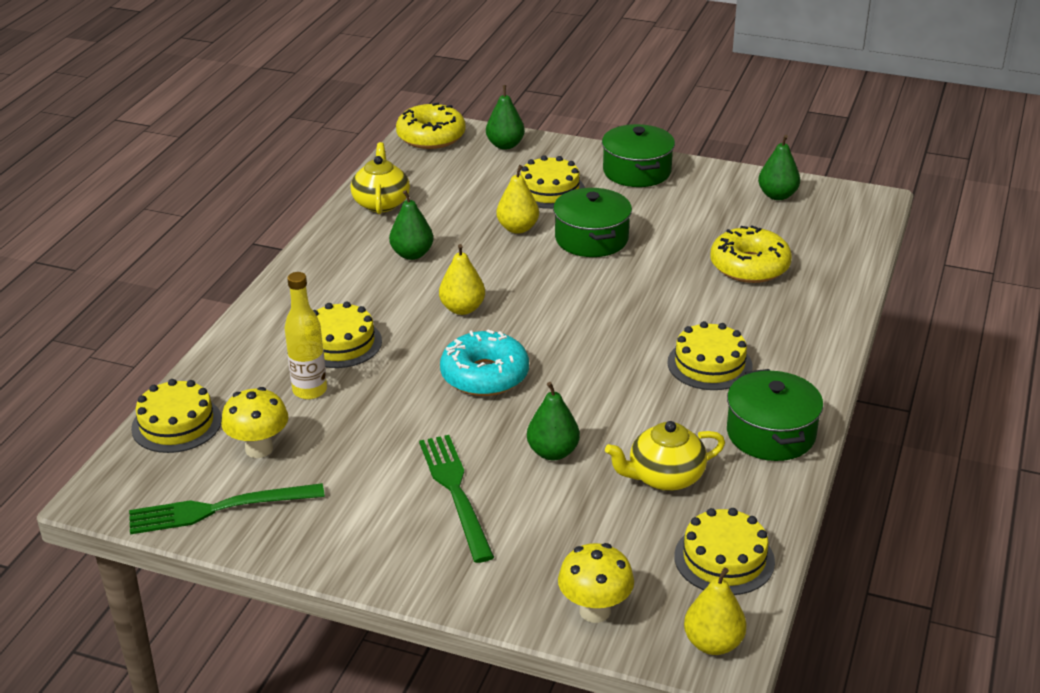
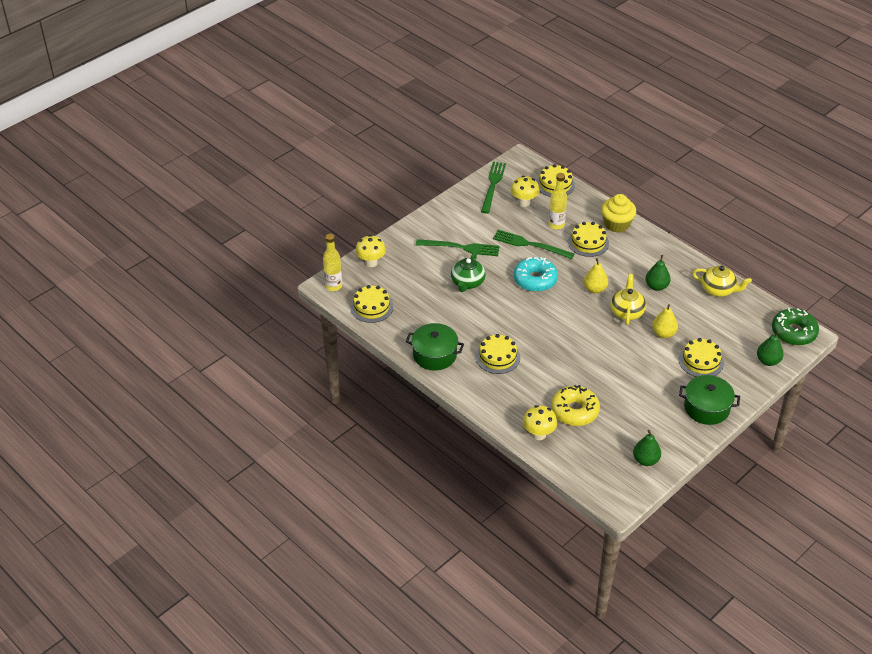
camera: 115 degrees right, 10 degrees up
(269, 324) = (616, 224): none -> yellow cupcake
(389, 406) = (530, 244): none -> green fork
(431, 137) = (793, 332): yellow donut -> green donut
(553, 452) = (467, 282): green pear -> green teapot
(591, 239) = (637, 359): green pot -> none
(664, 477) = (429, 309): yellow teapot -> yellow teapot (627, 312)
(713, 643) = (333, 286): yellow pear -> yellow bottle
(827, 285) = (538, 434): none -> yellow mushroom

